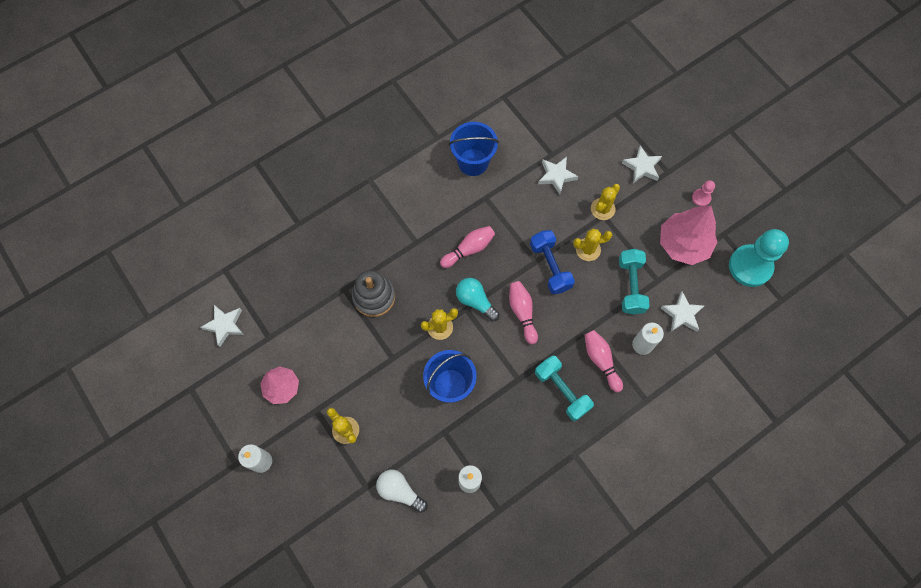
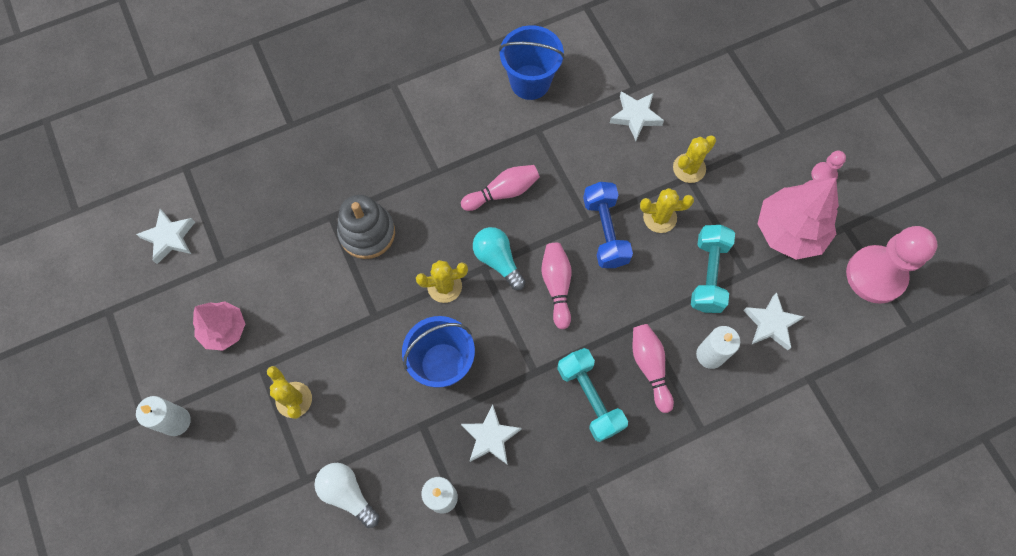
camera: 10 degrees right, 0 degrees up
(642, 167) = (751, 122): white star -> white star (490, 437)
(750, 266) = (875, 275): turquoise pawn -> pink pawn

